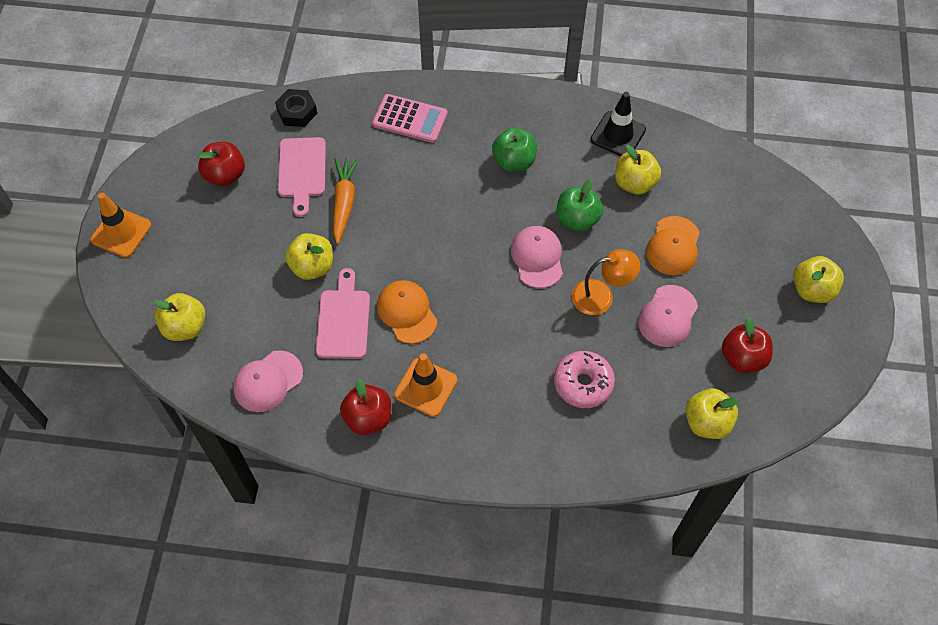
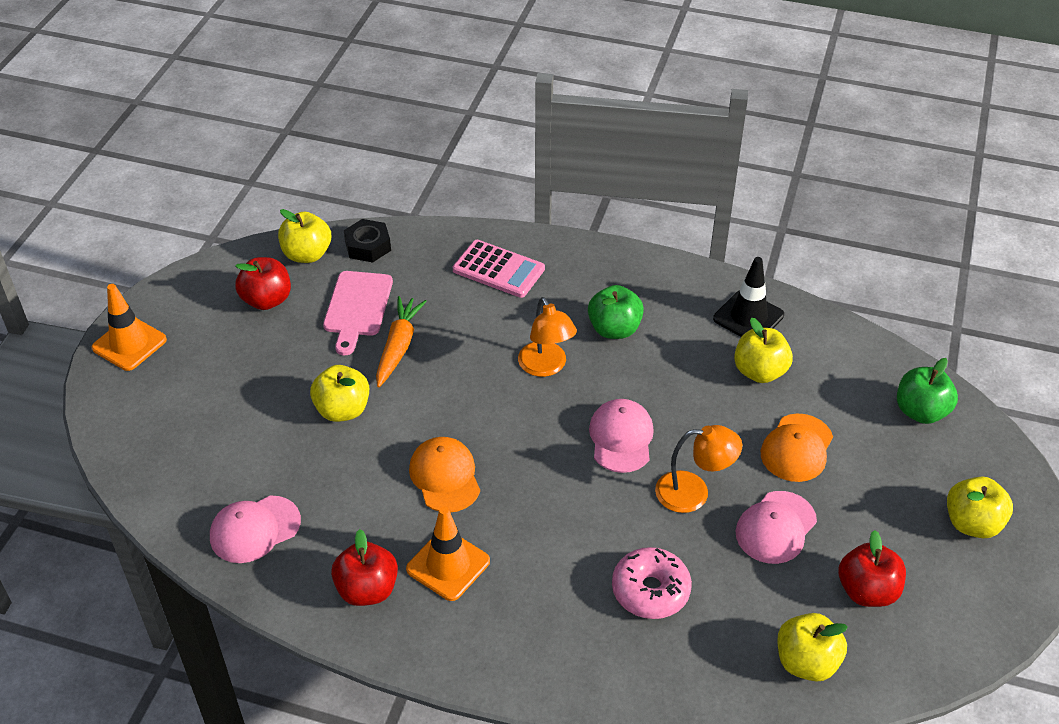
camera: 10 degrees right, 15 degrees down
(185, 327) = (173, 454): yellow apple -> yellow apple (307, 254)
(343, 320) = (365, 474): pink cutting board -> none
(466, 203) = (546, 367): none -> orange lamp
(577, 219) = (680, 402): green apple -> green apple (921, 411)

